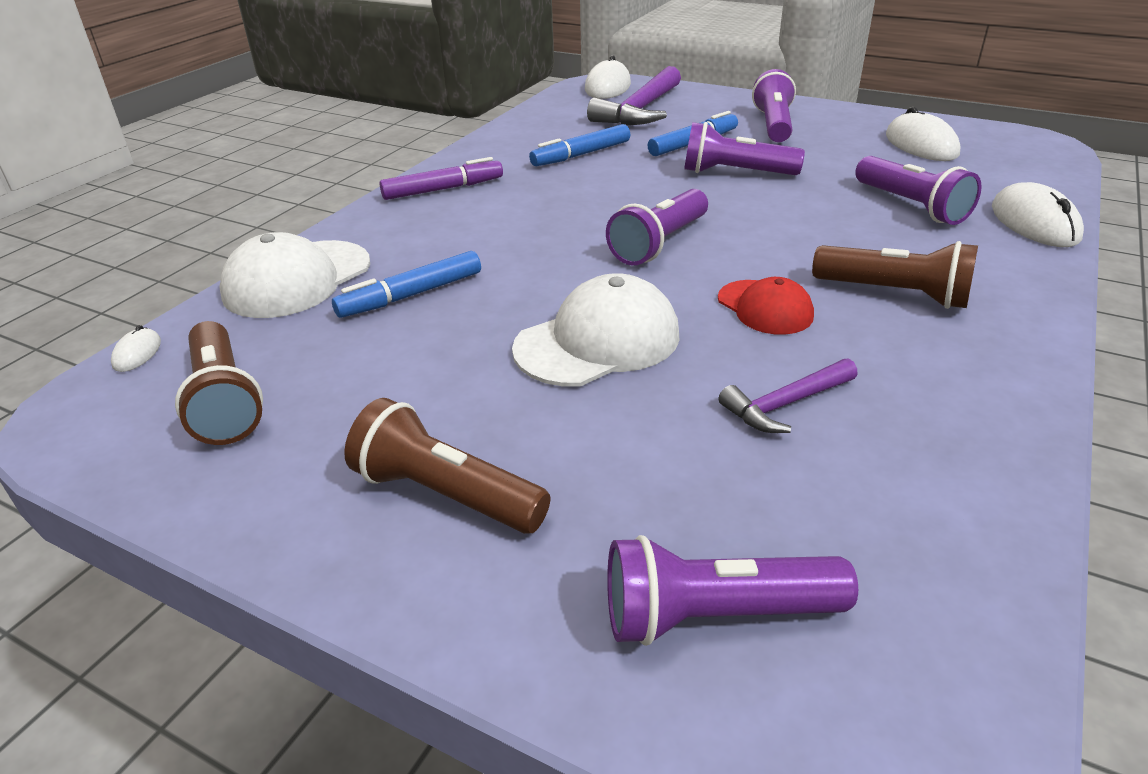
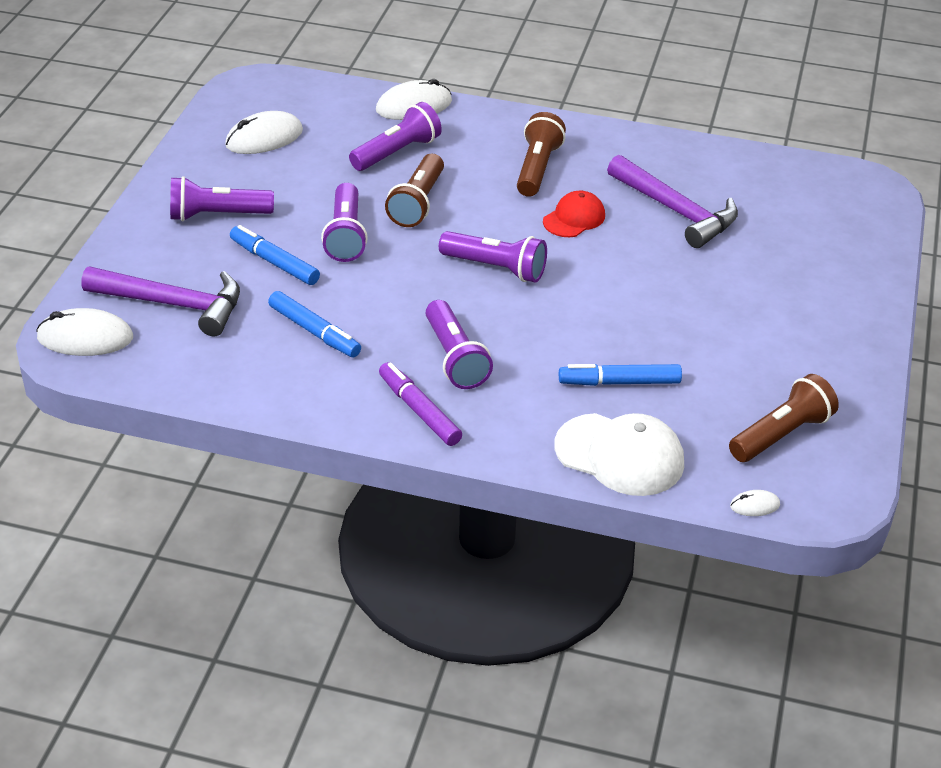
camera: 105 degrees left, 5 degrees up
(411, 295) = (619, 382): blue marker -> blue marker turned 135 degrees clockwise
(445, 494) = (808, 319): brown flashlight -> brown flashlight (417, 203)
(598, 341) = (643, 283): white cap -> none
(714, 615) = (832, 230): purple flashlight -> purple flashlight (455, 358)
(786, 404) = (676, 211): purple hammer -> purple hammer, size x1.78

